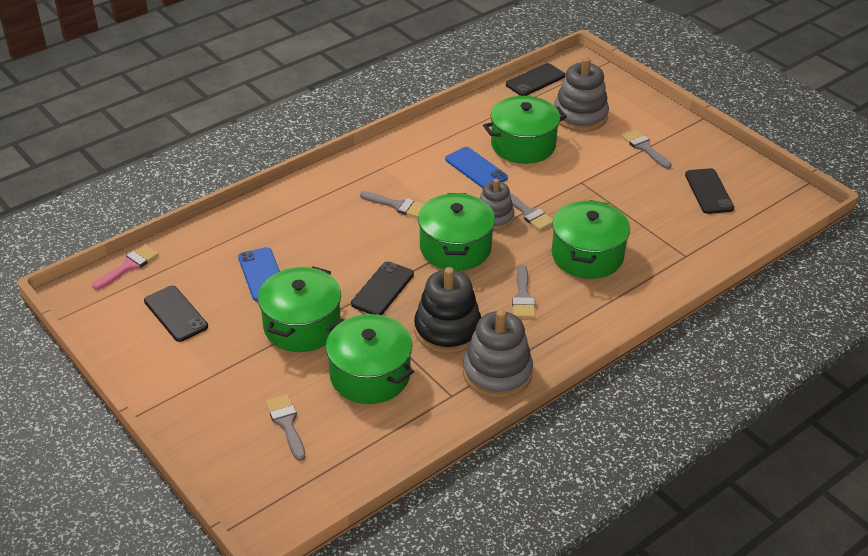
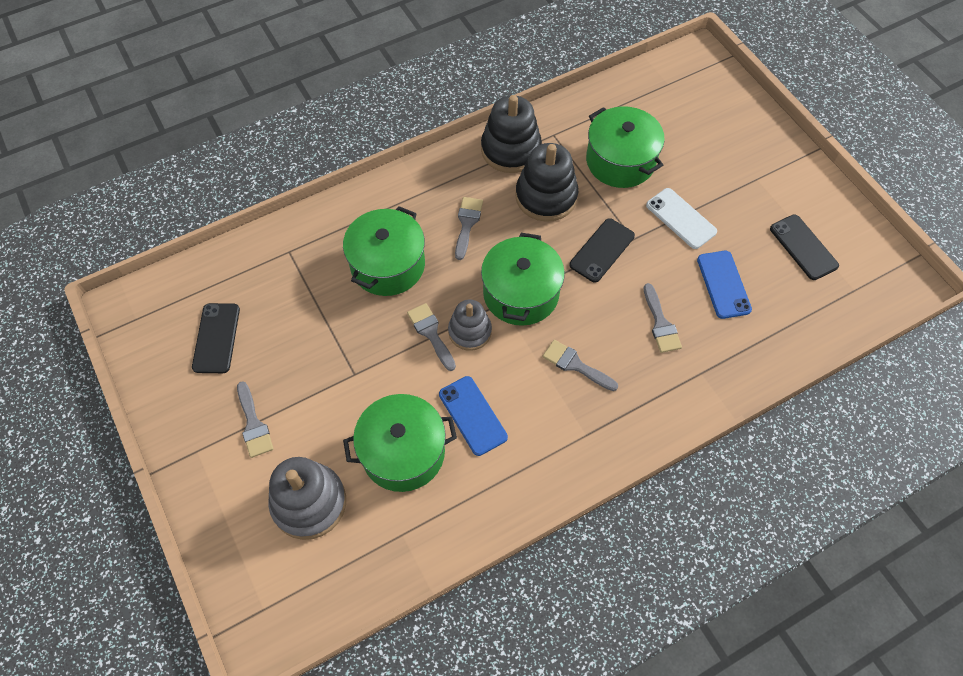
camera: 170 degrees left, 20 degrees up
(129, 266) = (865, 314): pink brush -> none
(286, 423) = (691, 127): grey brush -> grey brush (660, 323)
(302, 325) = (681, 218): green pot -> white phone
(497, 373) = (511, 150): grey stacking toy -> black stacking toy
(535, 80) = (343, 600): black phone -> none

